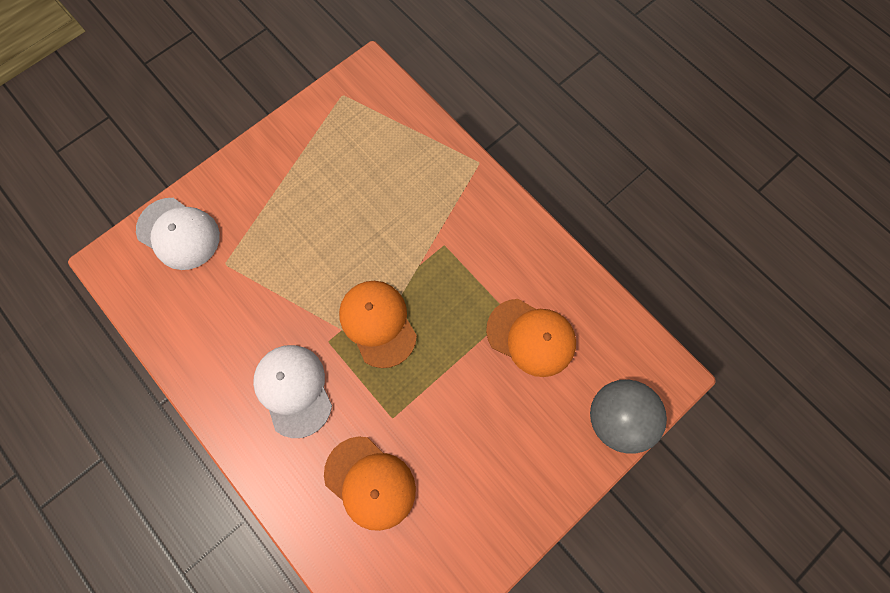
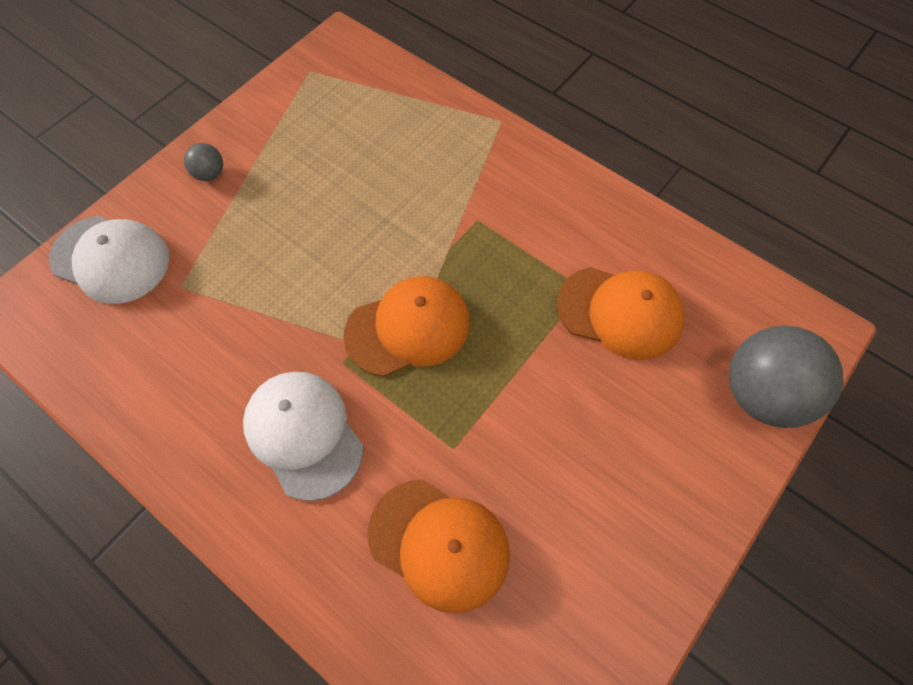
camera: 10 degrees left, 10 degrees down
(256, 174) = (209, 174): none -> grey ball
(378, 323) = (408, 328): orange cap -> orange cap turned 105 degrees clockwise

